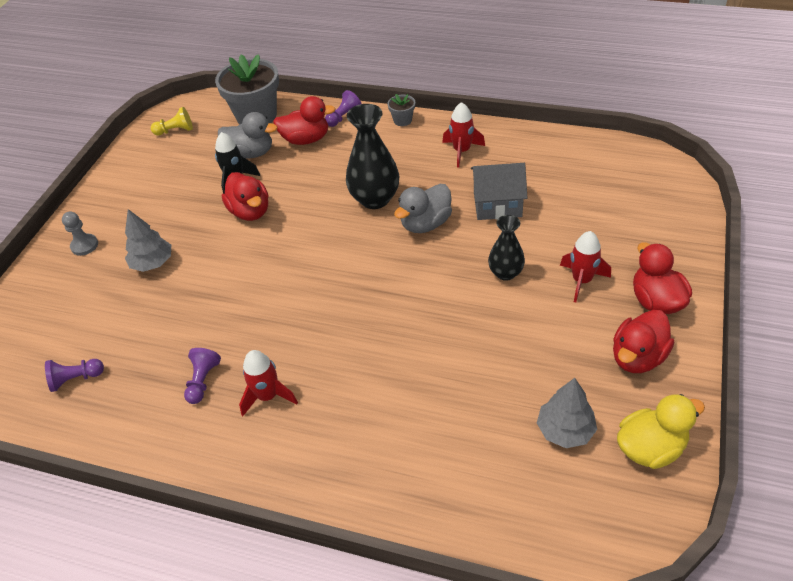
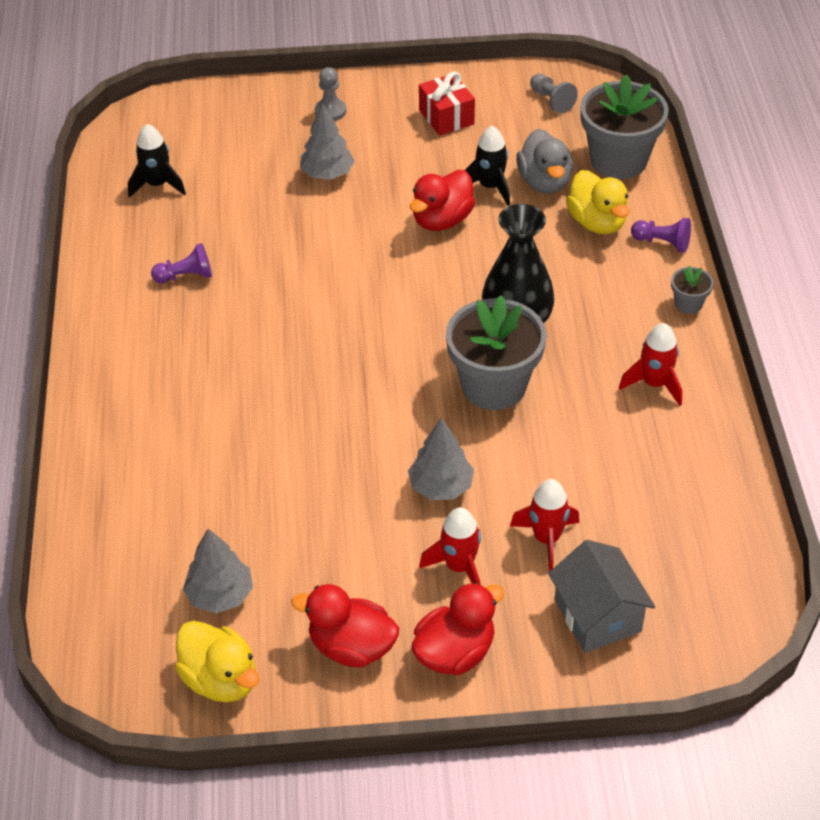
camera: 65 degrees right, 0 degrees up
(76, 379) = (157, 185): purple pawn -> black rocket
(147, 184) = (446, 117): none -> red gift
(175, 131) = (551, 100): yellow pawn -> grey pawn
(268, 396) = (184, 333): red rocket -> red rocket (546, 539)
(306, 139) = (597, 222): red duck -> yellow duck
(425, 224) = (494, 386): grey duck -> grey flower pot
(497, 204) = (563, 448): grey house -> grey house (597, 615)
(505, 273) = (441, 486): black vase -> grey tree

